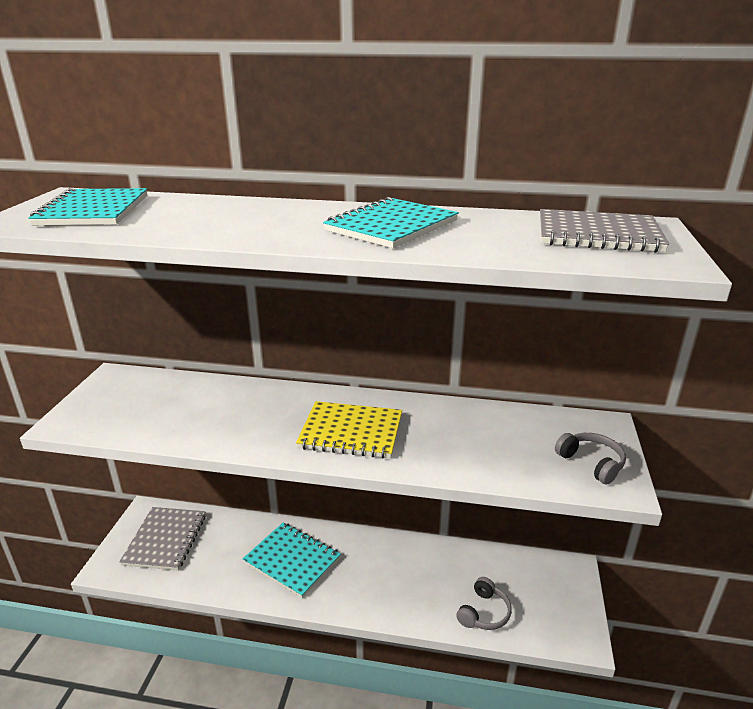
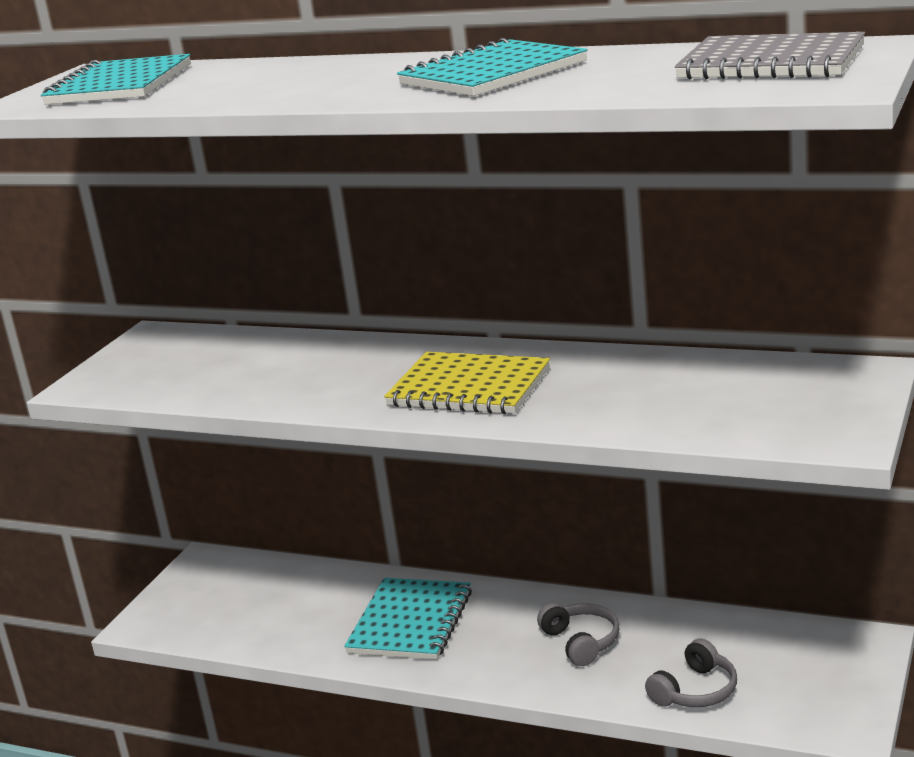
camera: 15 degrees right, 5 degrees down
(165, 540) = (227, 594): grey notebook -> none
(292, 560) = (410, 622): turquoise notebook -> turquoise notebook turned 60 degrees clockwise
(591, 463) = (814, 415): grey headphones -> grey headphones (581, 642)

